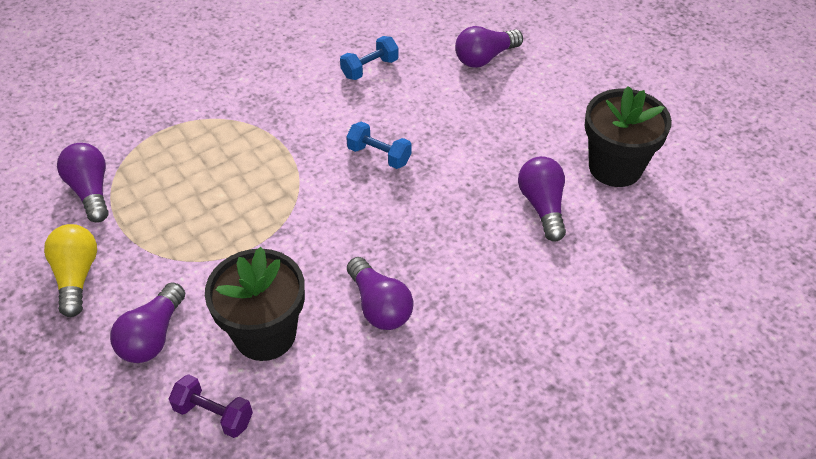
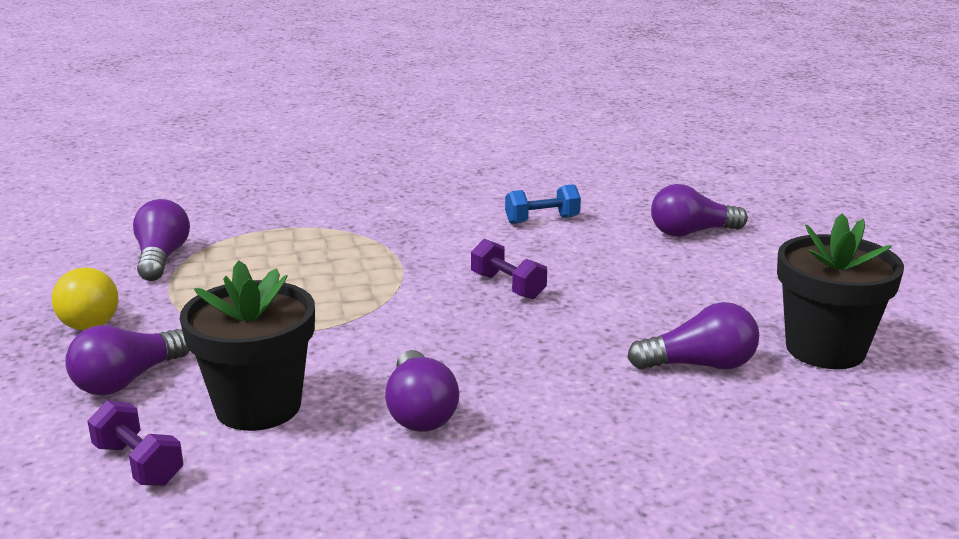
camera: 20 degrees right, 25 degrees down
(77, 276) = (89, 317): yellow light bulb -> yellow light bulb turned 150 degrees clockwise
(379, 155) = (508, 286): blue dumbbell -> purple dumbbell
(542, 206) = (700, 365): purple light bulb -> purple light bulb turned 75 degrees clockwise

